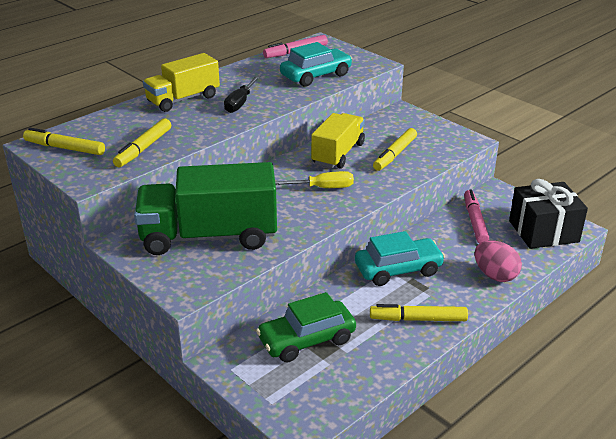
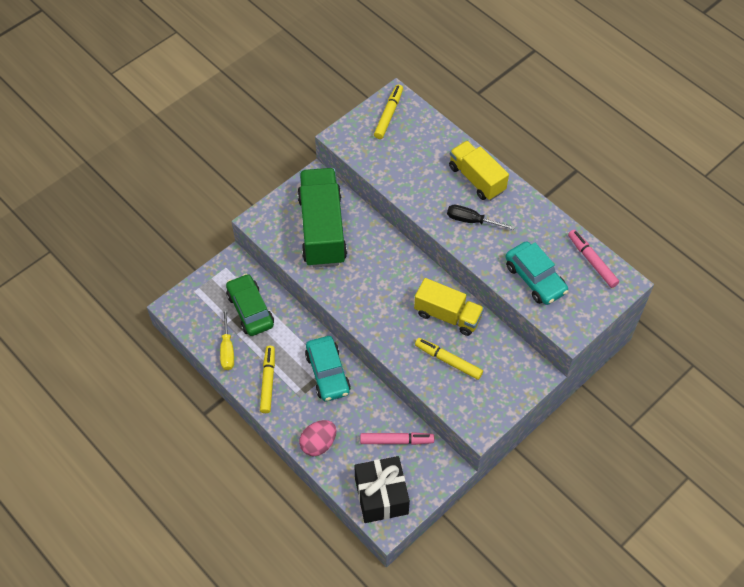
camera: 90 degrees right, 25 degrees up
(143, 148) = (388, 163): yellow marker -> none
(322, 188) = (390, 302): yellow screwdriver -> yellow screwdriver (227, 349)

